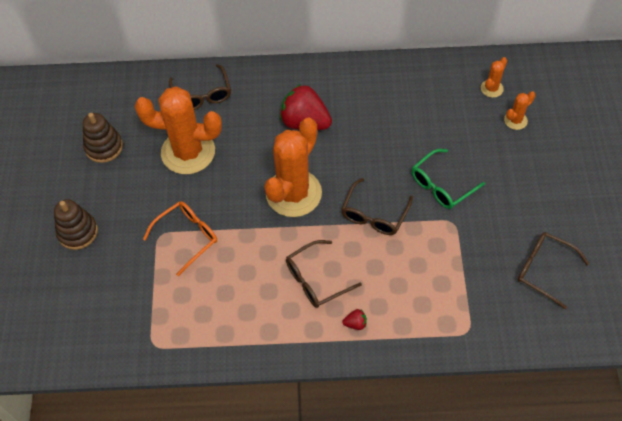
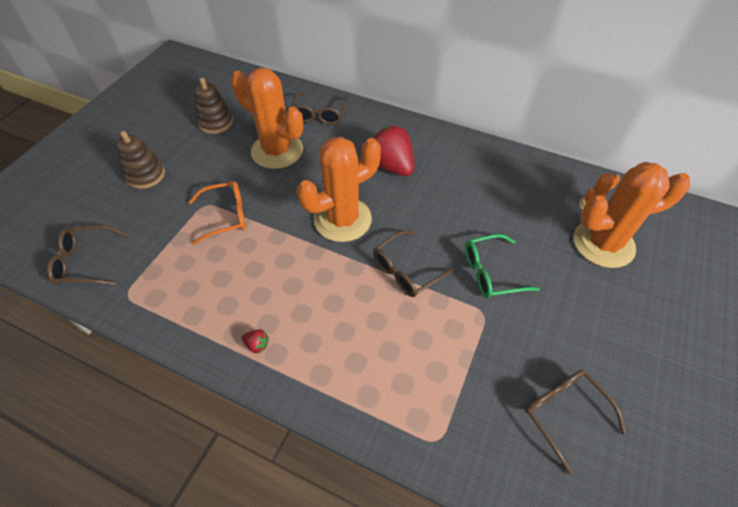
camera: 25 degrees right, 5 degrees down
(316, 279) = (311, 306): brown glasses -> brown glasses (86, 262)
(355, 323) = (321, 369): red strawberry -> red strawberry (257, 345)
(515, 120) = (603, 244): orange cactus -> orange cactus, size x2.31

